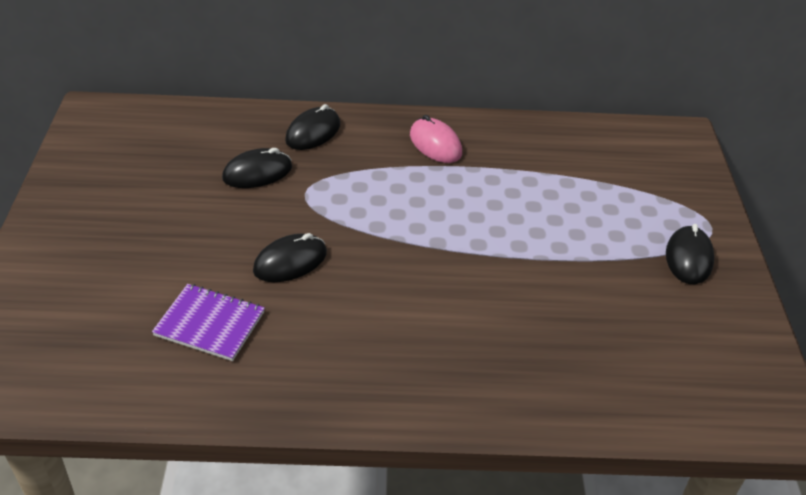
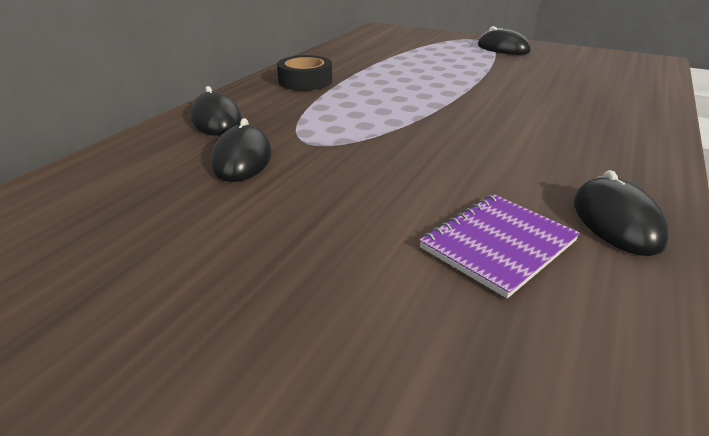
camera: 60 degrees left, 10 degrees down
(290, 262) = (414, 171): black mouse -> black mouse (616, 221)
(435, 144) = (305, 81): pink mouse -> black tape

